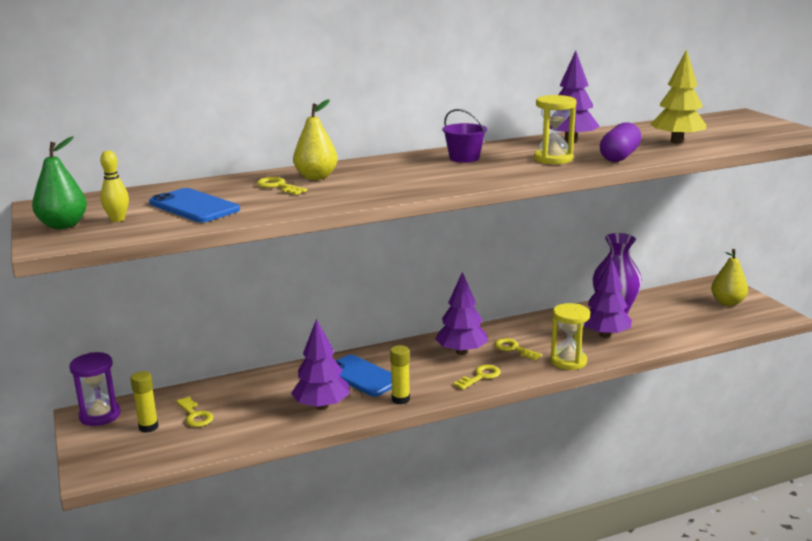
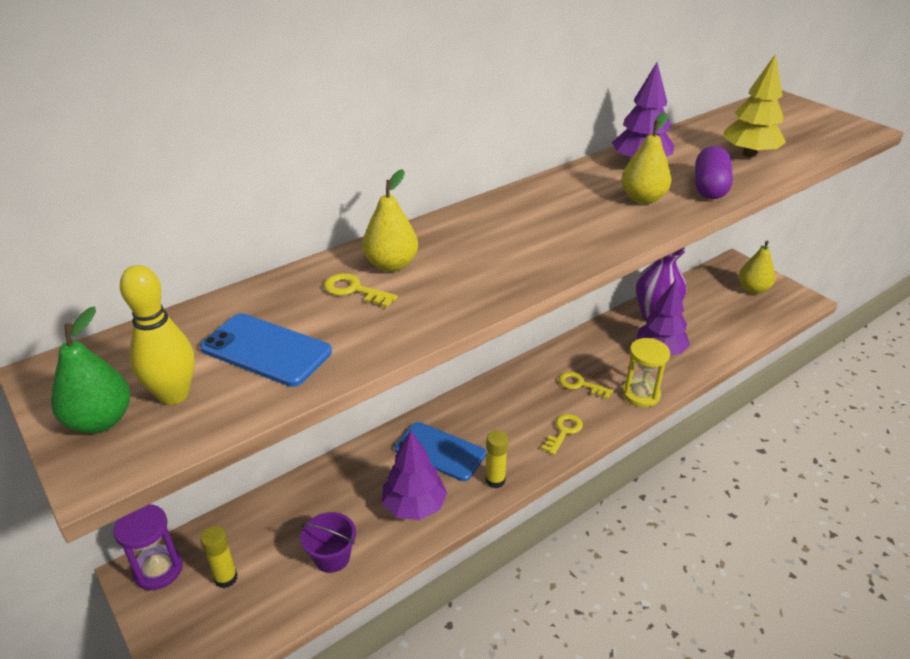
camera: 15 degrees left, 15 degrees up
(118, 219) = (174, 395): yellow bowling pin -> yellow bowling pin, size x1.57
(195, 415) = (275, 548): yellow key -> none
(461, 352) = (529, 397): purple tree -> none
(464, 158) = (544, 207): purple bucket -> purple bucket (332, 557)
(553, 159) = (643, 199): yellow hourglass -> yellow pear

